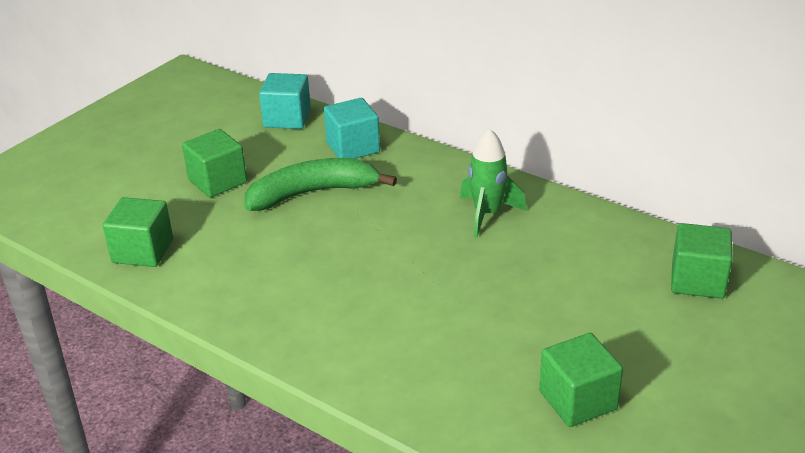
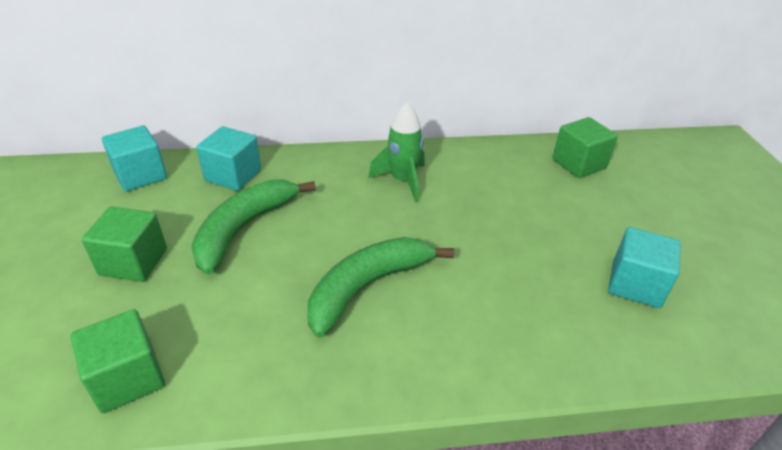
camera: 45 degrees left, 5 degrees up
(348, 278) = (367, 287): none -> green banana
(578, 400) = (635, 284): green cube -> turquoise cube

